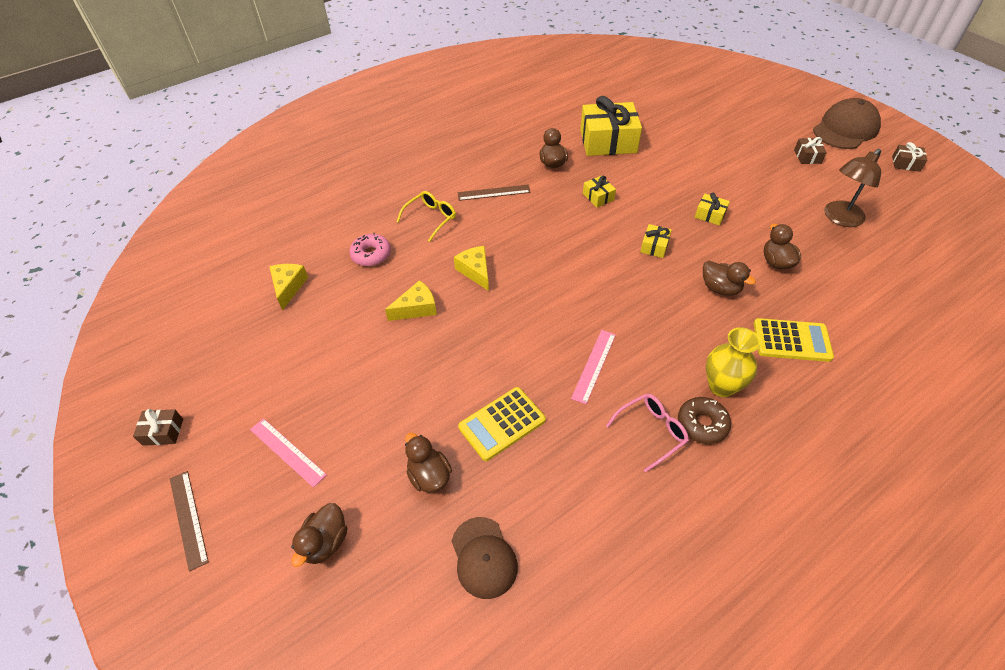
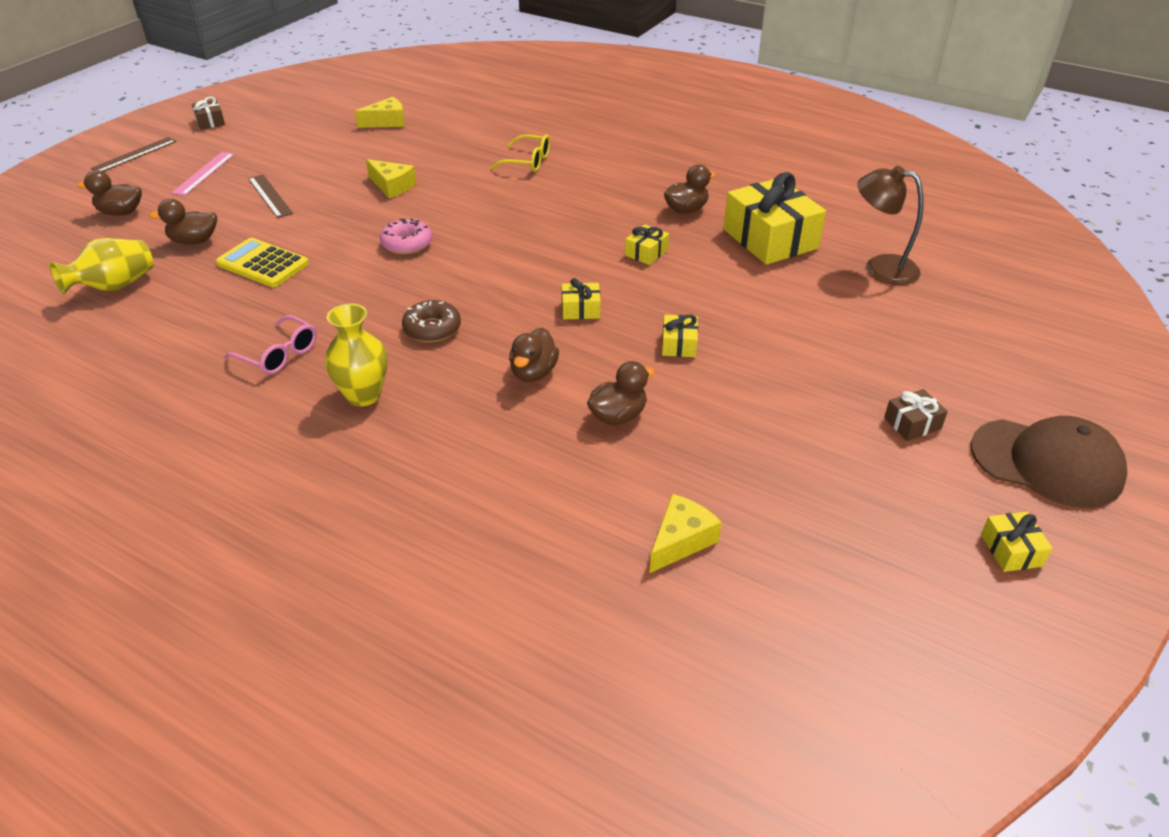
camera: 65 degrees right, 10 degrees down
(371, 254) = (452, 146): pink donut -> pink donut (407, 244)
(429, 475) = (194, 241): brown duck -> brown duck turned 135 degrees counterclockwise
(475, 271) = (462, 204): yellow cheese -> yellow cheese (680, 540)
(483, 557) = (115, 287): brown cap -> yellow vase
(494, 192) = (598, 185): brown ruler -> brown ruler (270, 196)
(594, 365) = (359, 301): pink ruler -> none
(702, 424) = (300, 388): brown donut -> brown donut (432, 329)
(791, 340) = (467, 445): yellow calculator -> none
(839, 218) = (770, 473): brown lamp -> brown lamp (880, 268)
(905, 163) = (1011, 550): brown gift -> yellow gift

